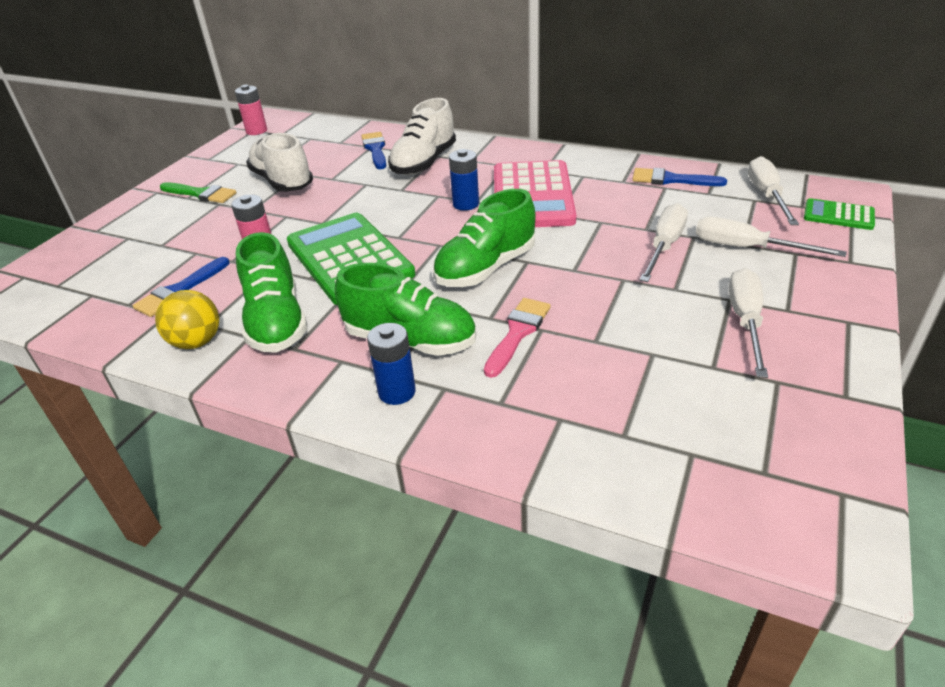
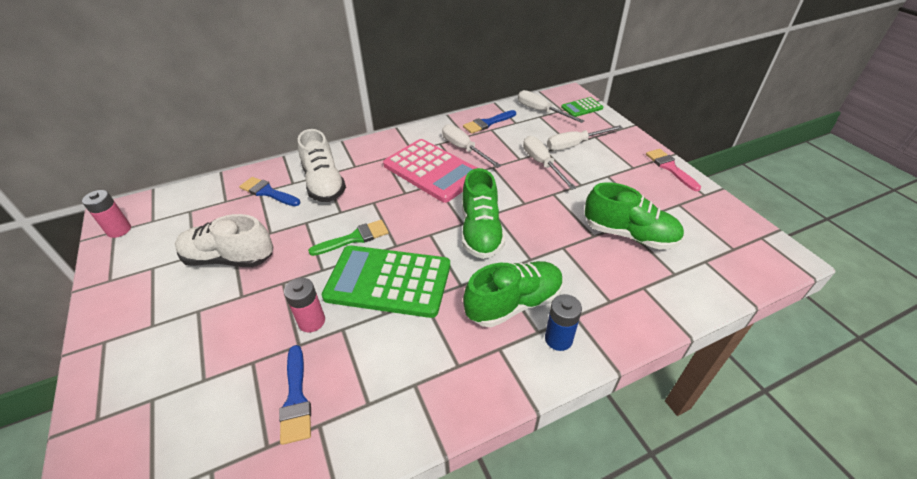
camera: 50 degrees left, 5 degrees up
(197, 342) = (383, 421): yellow ball -> none
(201, 194) = (162, 313): green brush -> green brush (354, 238)
(276, 322) = (415, 359): green shoe -> green shoe (629, 235)
(465, 204) = (401, 198): blue battery -> none
(518, 333) = (556, 257): pink brush -> pink brush (670, 168)
(745, 321) = (629, 183): white screwdriver -> white screwdriver (464, 149)

